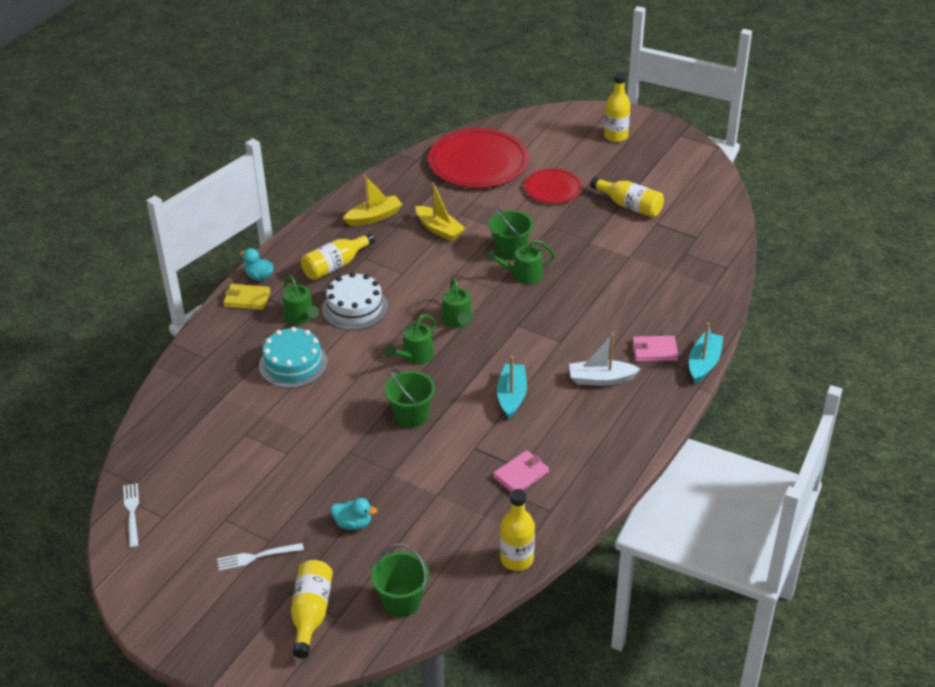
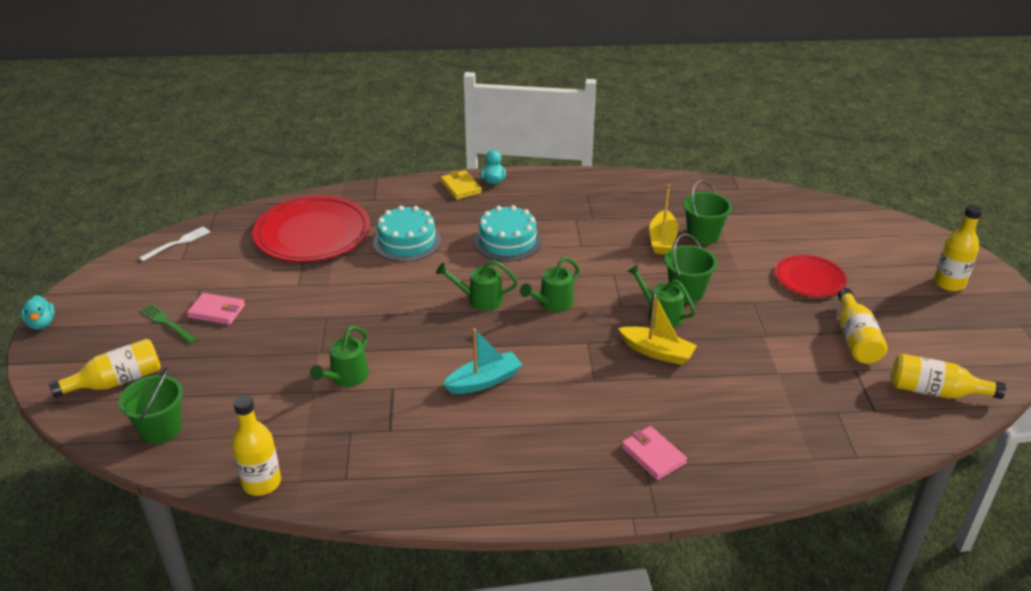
camera: 55 degrees right, 5 degrees down
(256, 557) = (166, 323): white fork -> green fork
(301, 317) = (466, 221): green watering can -> green watering can (346, 378)
(335, 266) = (548, 209): yellow bottle -> yellow bottle (935, 391)
(353, 523) = (240, 357): turquoise duck -> turquoise duck (41, 323)
(355, 308) = (507, 241): white cake -> turquoise cake
(374, 217) = (633, 200): yellow boat -> yellow boat (657, 352)
(411, 415) = (401, 331): green bucket -> green bucket (703, 235)
(478, 162) = (782, 221): red plate -> red plate (312, 233)
(521, 474) = (380, 435): pink wallet -> pink wallet (217, 311)
(601, 379) = (568, 433): white boat -> none
(703, 363) = (675, 505): turquoise boat -> none

